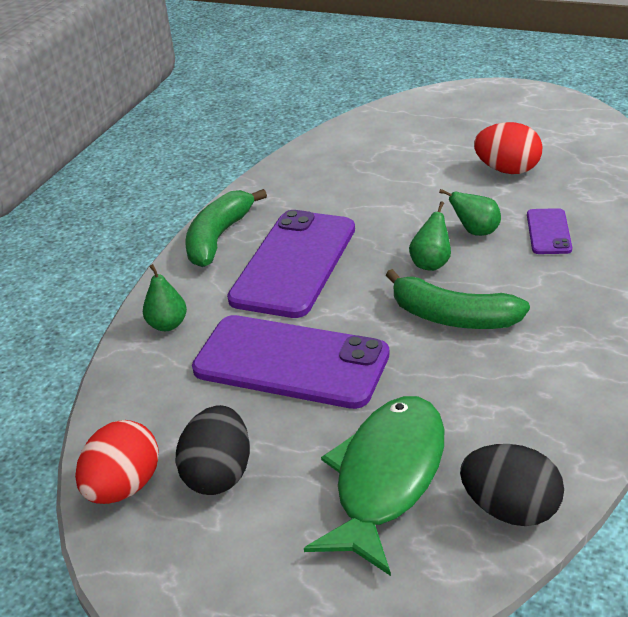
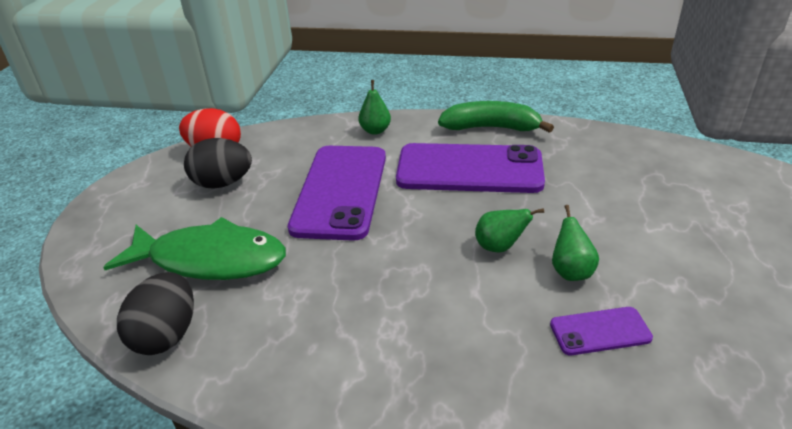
camera: 75 degrees right, 0 degrees up
(452, 317) = (418, 271): green banana -> none
(507, 170) = (719, 284): red egg -> none

